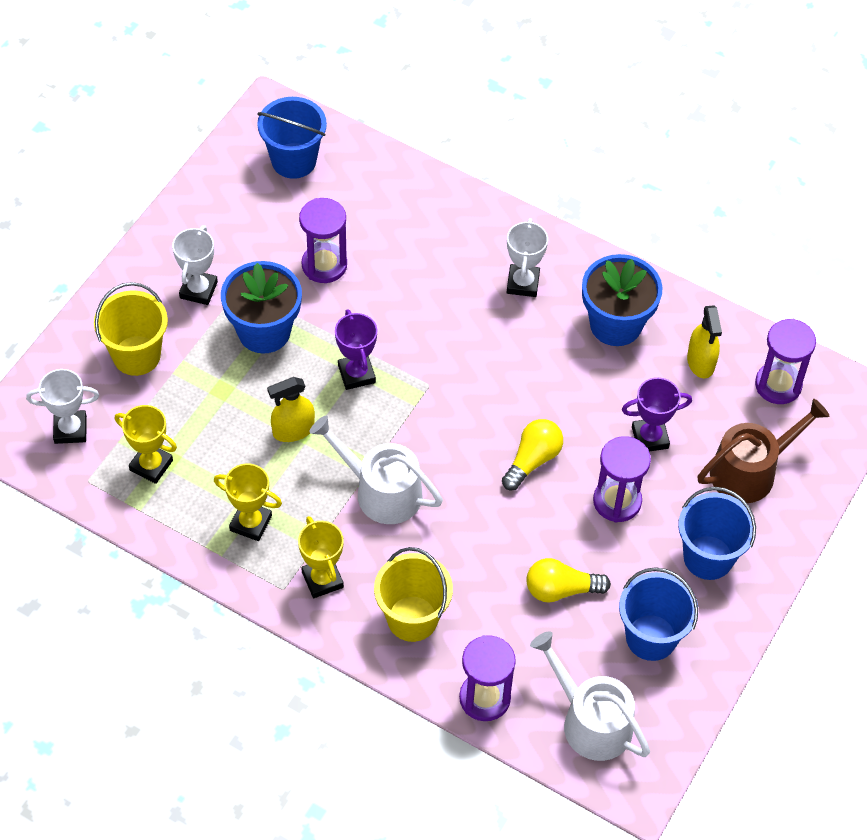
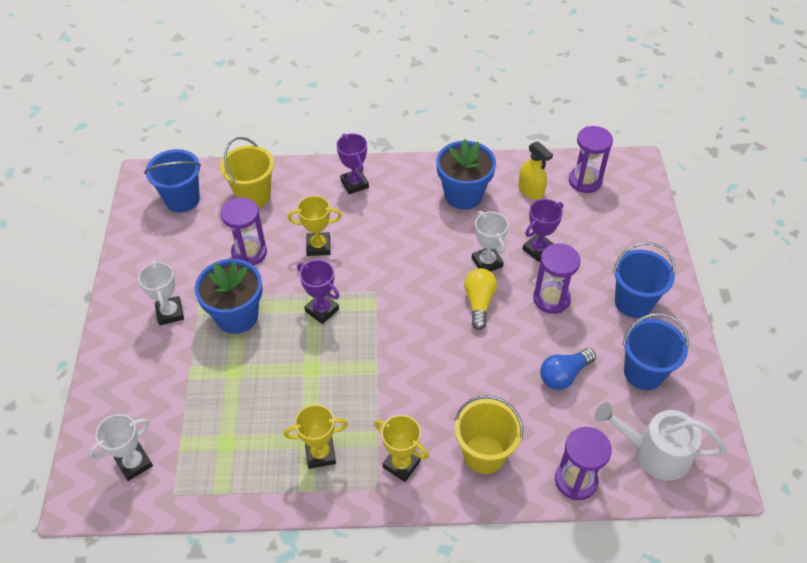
camera: 30 degrees left, 5 degrees down
(136, 355) = (152, 381): yellow bucket -> yellow bucket (253, 195)
(151, 465) = (216, 454): yellow trophy -> yellow trophy (318, 246)
(293, 430) = (305, 371): yellow spray bottle -> none
(381, 491) = (396, 378): white watering can -> none
(499, 243) = (354, 184): none -> purple trophy
(523, 283) = (388, 200): white trophy -> white trophy (487, 262)
(561, 589) = (564, 375): yellow light bulb -> blue light bulb
(750, 471) = (612, 237): brown watering can -> none

